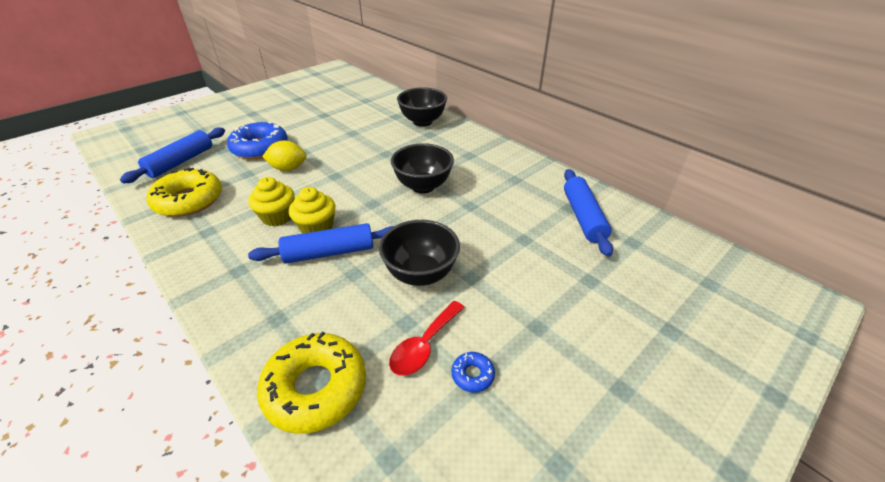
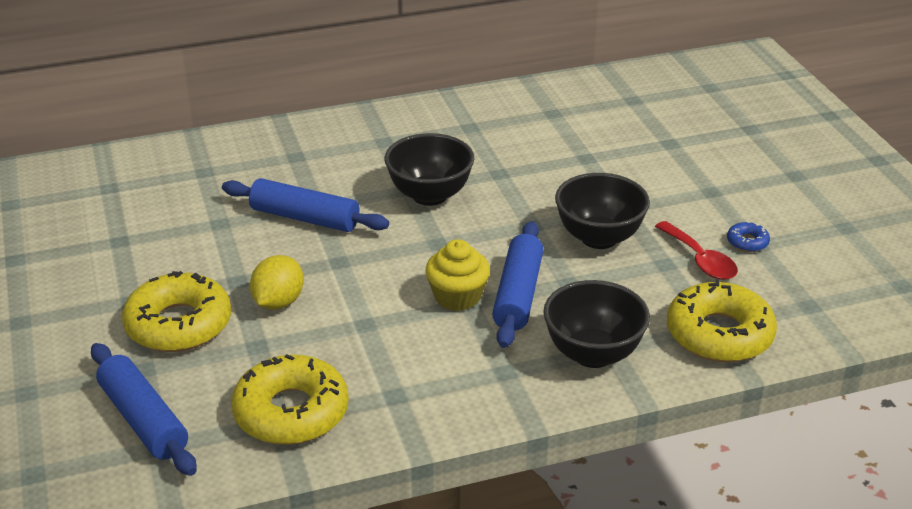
camera: 65 degrees left, 5 degrees down
(260, 148) = (179, 324): blue donut -> yellow donut
(277, 216) = (407, 327): yellow cupcake -> none
(422, 122) = (250, 152): black bowl -> black bowl (593, 354)
(583, 217) = (575, 111): blue rolling pin -> blue rolling pin (305, 218)

